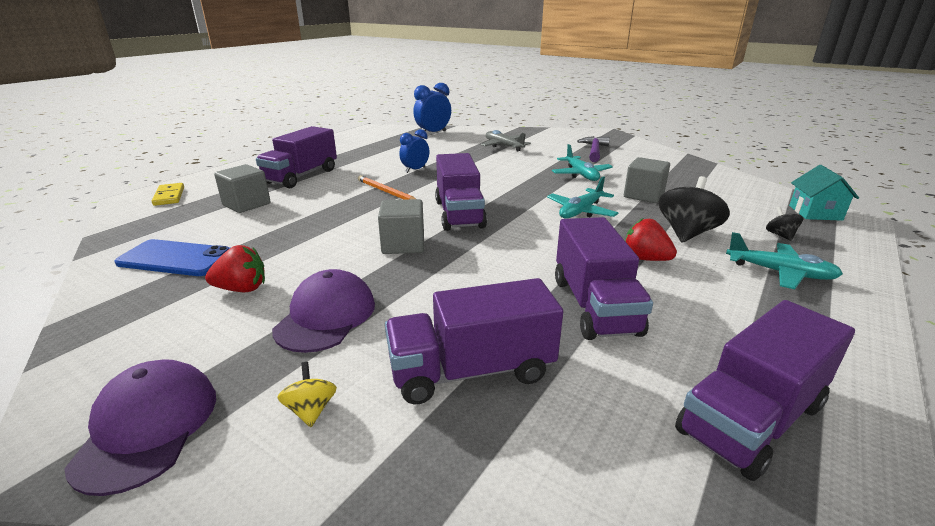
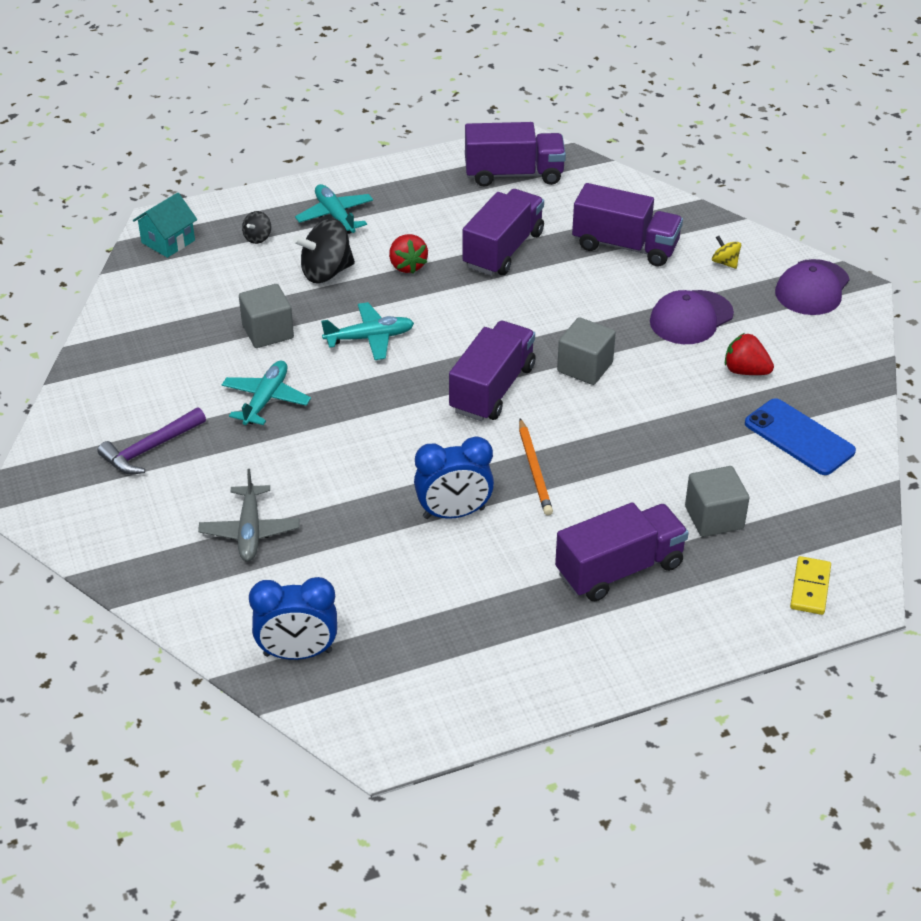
camera: 145 degrees left, 15 degrees up
(311, 410) = (725, 262): yellow spinning top -> yellow spinning top turned 120 degrees clockwise
(415, 170) = (454, 513): blue clock -> blue clock, size x1.52

